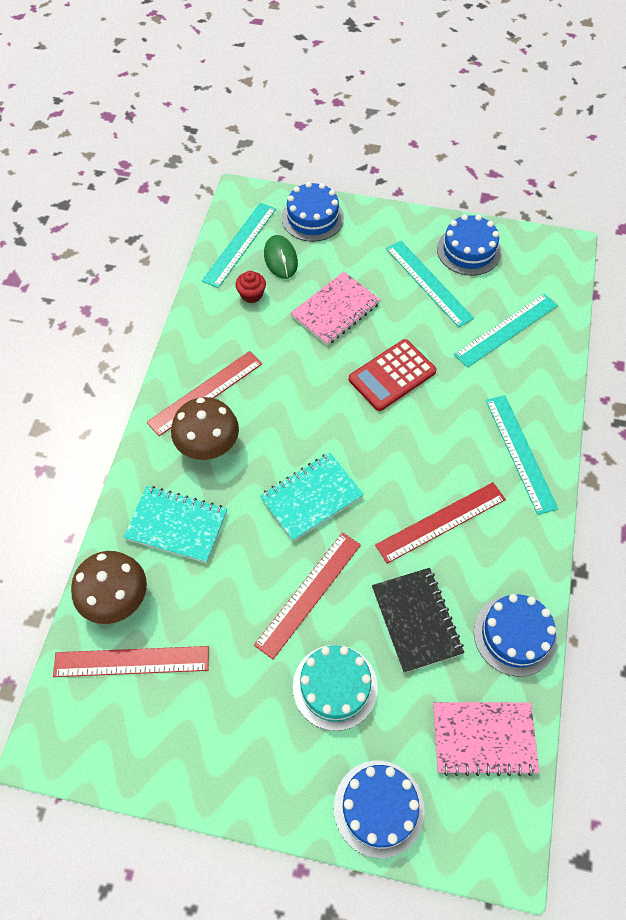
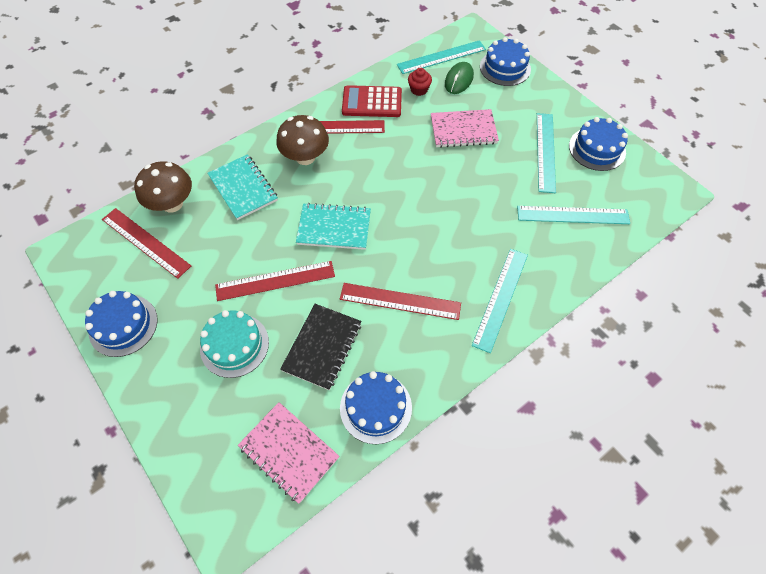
camera: 40 degrees right, 0 degrees up
(379, 808) = (186, 435): blue cake -> blue cake (123, 325)
(392, 375) = (460, 192): red calculator -> red calculator (372, 102)

